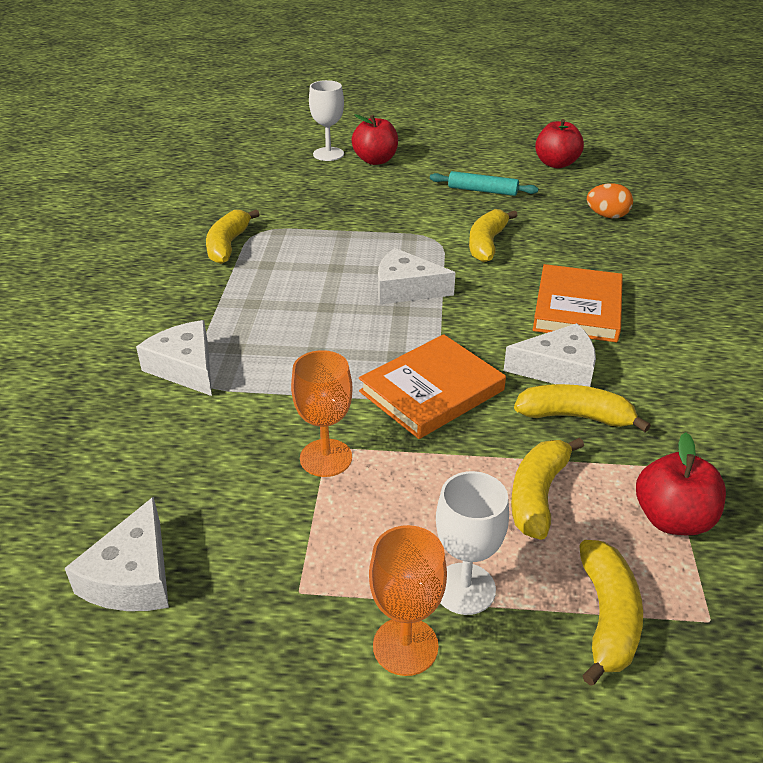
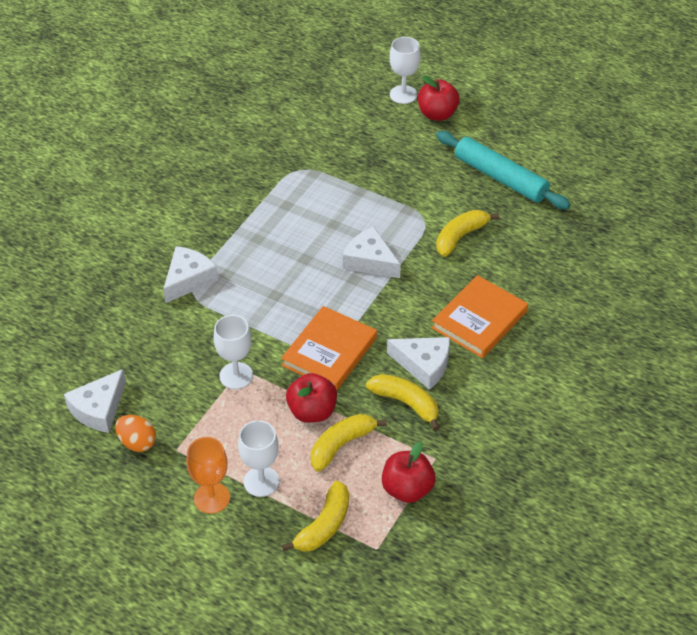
camera: 25 degrees right, 10 degrees up
(185, 367) = (188, 279): white cheese -> white cheese turned 45 degrees clockwise
(228, 245) = (270, 176): yellow banana -> none
(326, 458) = (236, 376): orange goblet -> white goblet
(432, 391) = (329, 352): orange book -> orange book turned 45 degrees counterclockwise
(482, 191) = (500, 178): turquoise rolling pin -> turquoise rolling pin, size x1.69
(556, 164) = (588, 165): red apple -> red apple (312, 411)
(607, 216) = (580, 238): orange egg -> orange egg (137, 442)

